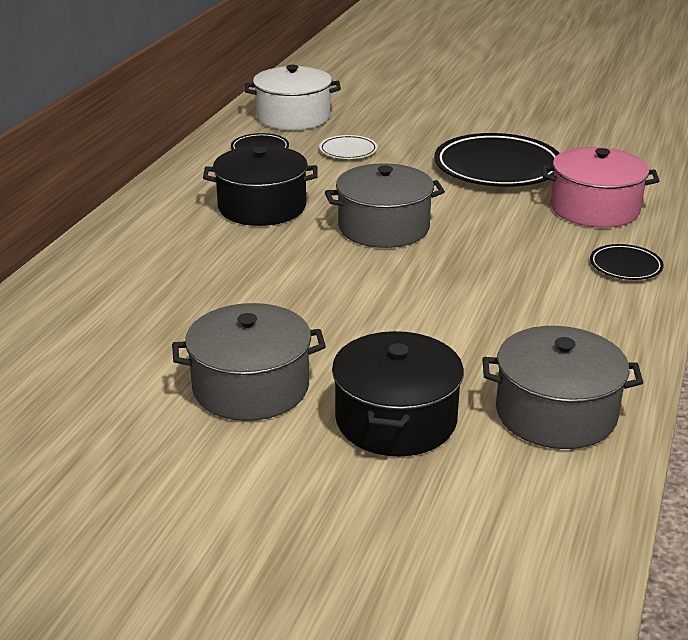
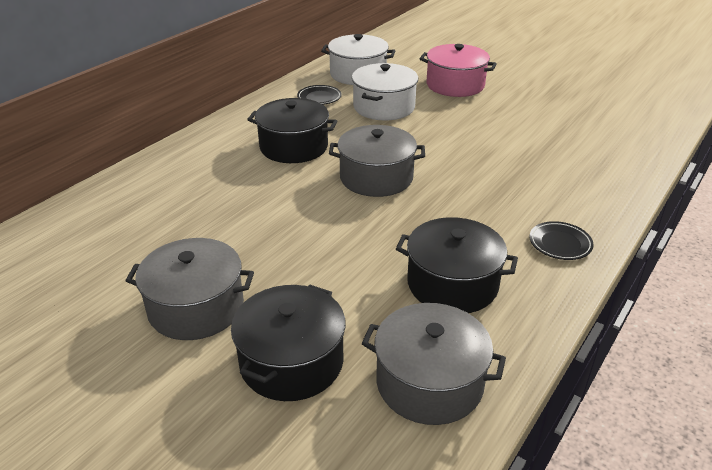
camera: 15 degrees right, 5 degrees up
(348, 151) = (384, 107): white plate -> white pot
(497, 168) = (494, 136): black plate -> none
(530, 321) = (452, 284): none -> black pot
(594, 209) = (558, 184): pink pot -> pink pot (455, 85)

